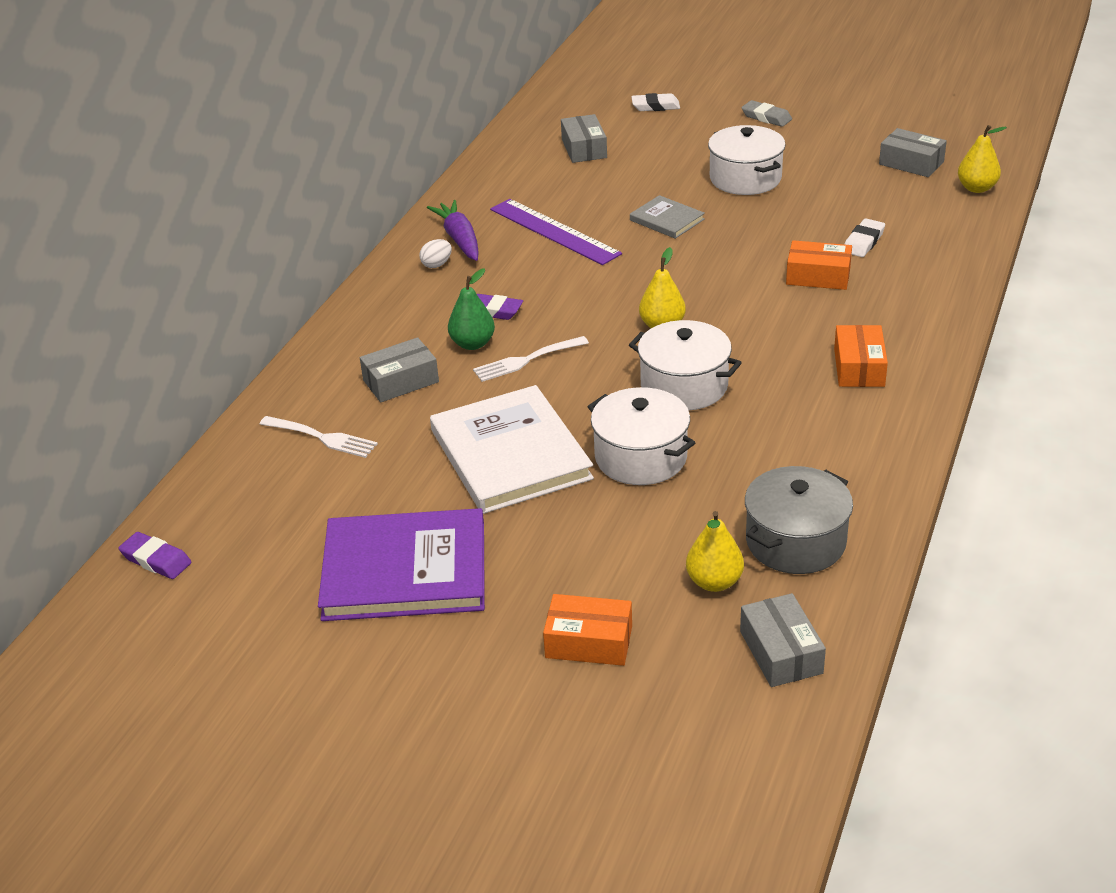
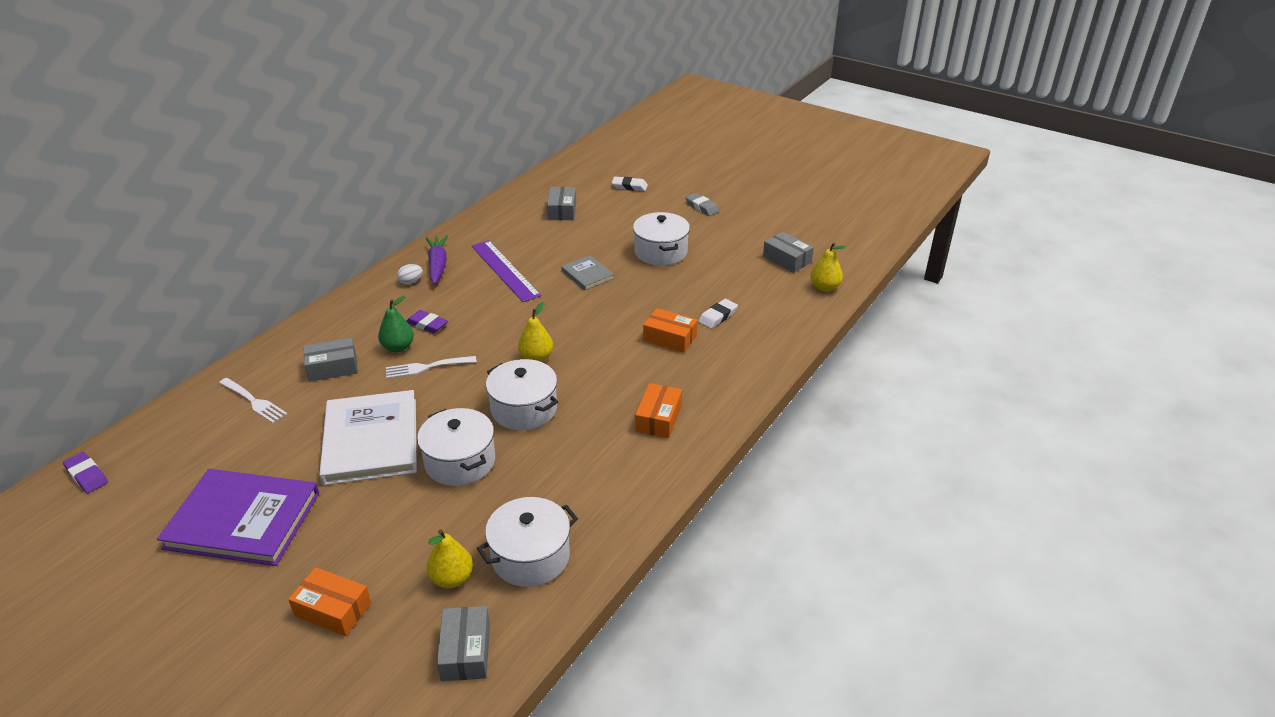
camera: 10 degrees right, 0 degrees up
(795, 541) = (530, 556): grey pot -> white pot

